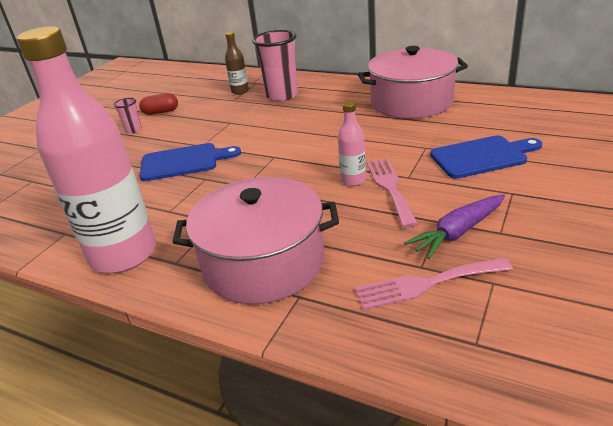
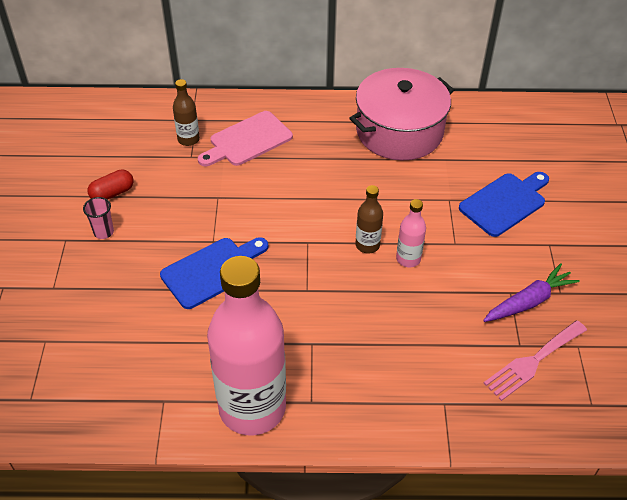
camera: 30 degrees left, 15 degrees up
(263, 262) = (392, 378): pink pot -> none
(282, 96) = (247, 140): pink cup -> pink cutting board
(323, 166) = (367, 245): none -> brown bottle
(390, 188) = (447, 261): pink fork -> none
(457, 232) = (529, 301): purple carrot -> purple carrot turned 150 degrees counterclockwise

